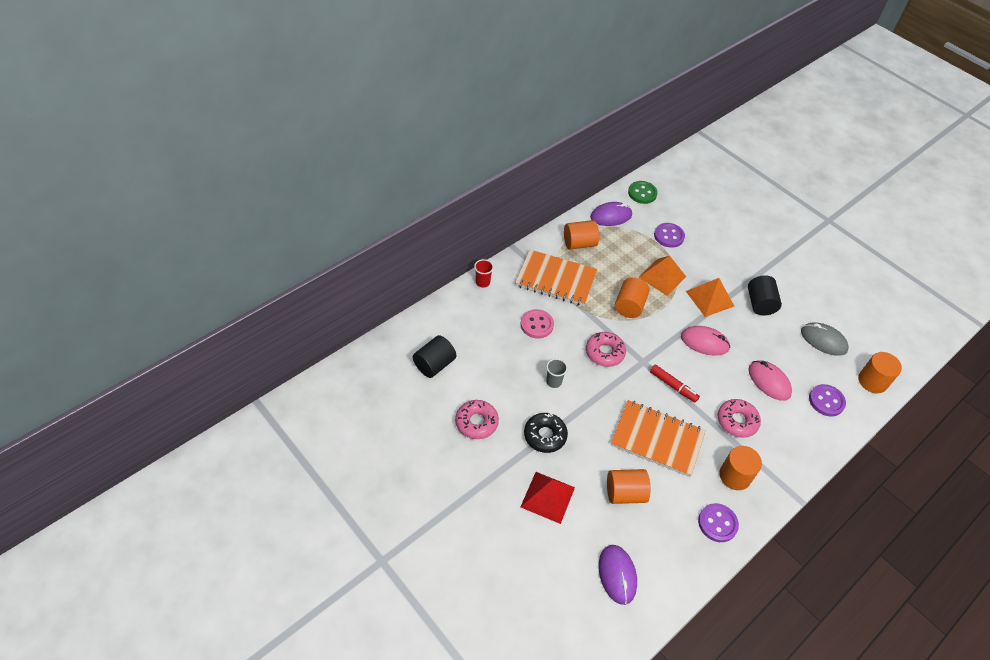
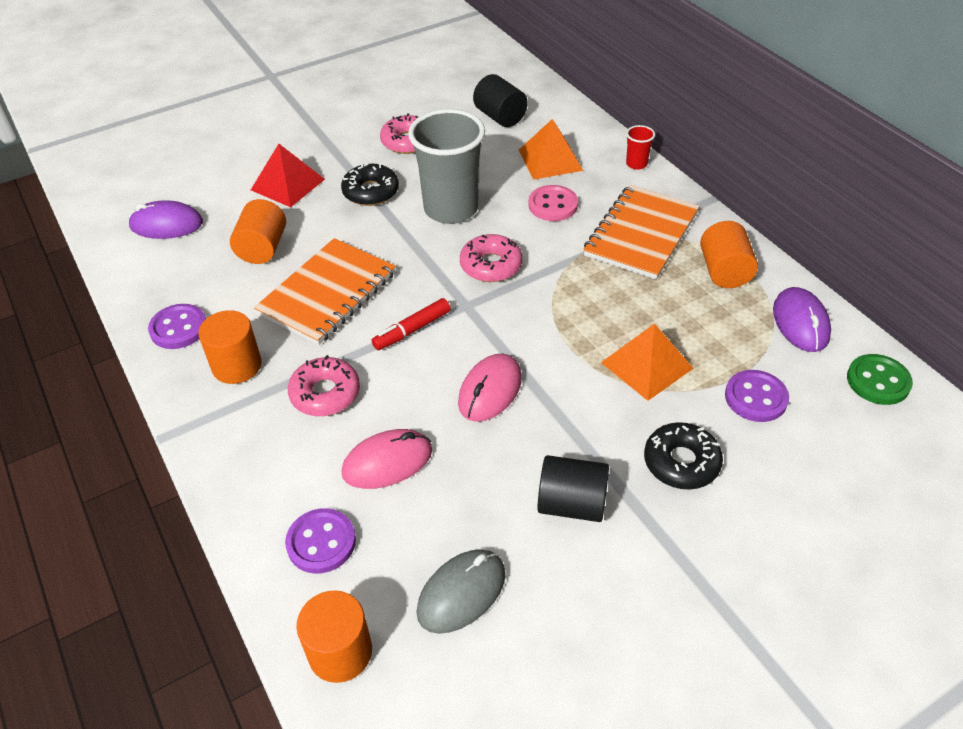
camera: 105 degrees right, 5 degrees down
(553, 382) = (451, 209): grey cup -> grey cup, size x2.43
(629, 306) = (580, 309): orange cylinder -> none
(709, 298) = (590, 423): orange pyramid -> orange pyramid (550, 160)
(719, 264) = (681, 462): none -> black donut

